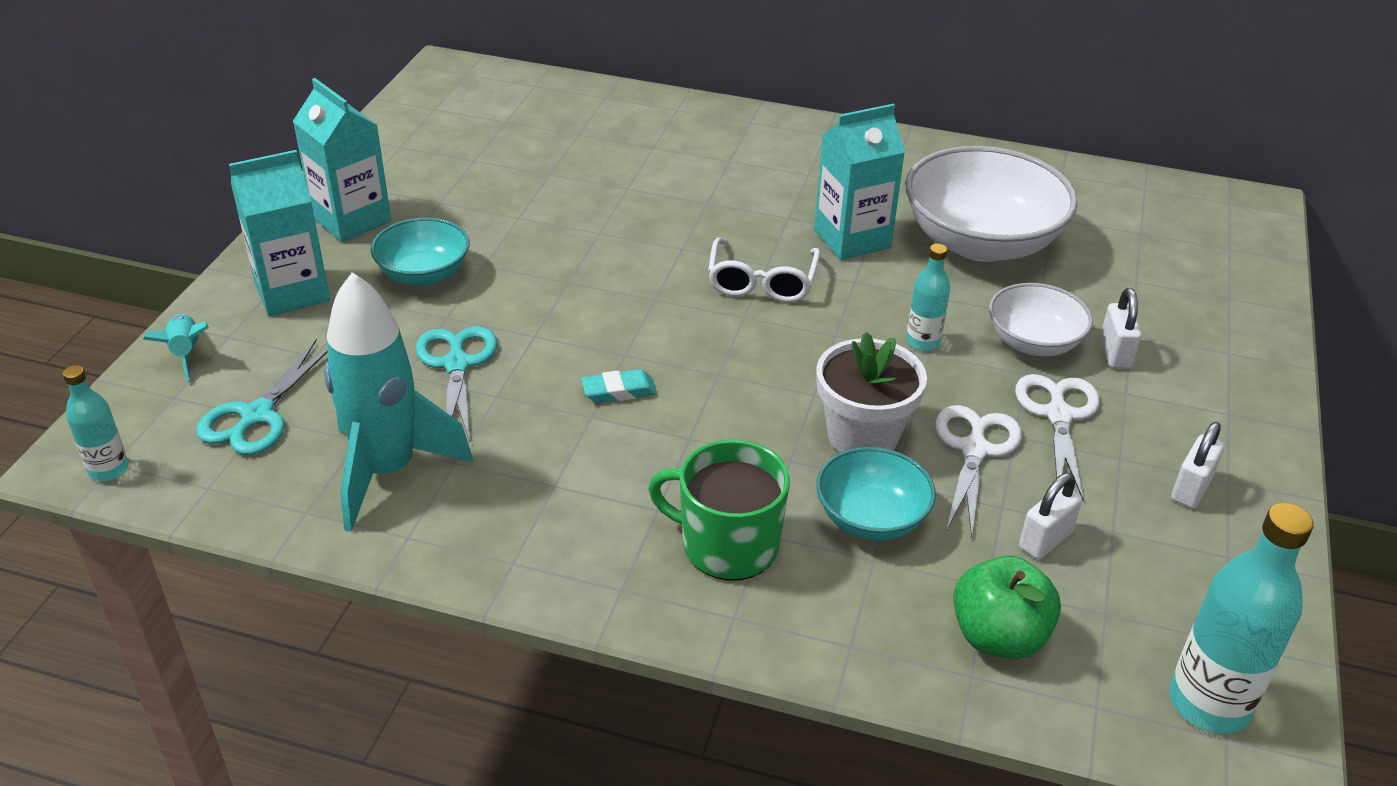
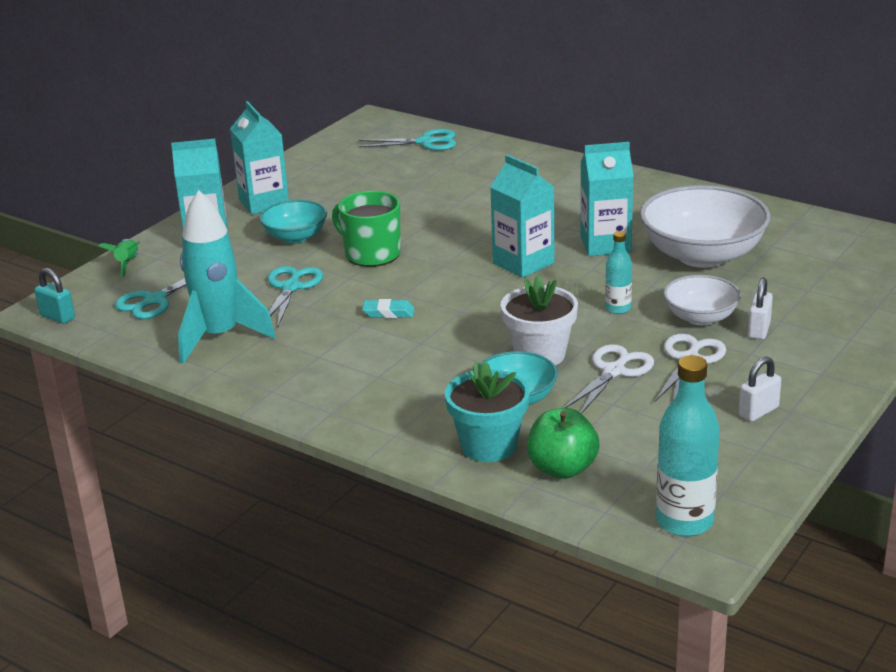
camera: 20 degrees right, 10 degrees down
(108, 469) = (57, 317): turquoise bottle -> turquoise padlock
(186, 353) = (127, 264): turquoise rocket -> green rocket
(535, 99) = (425, 142): none -> turquoise scissors
(727, 545) = (412, 400): green mug -> green mug (371, 254)
(762, 282) = (523, 263): white glasses -> turquoise carton
(877, 612) = (489, 446): none -> turquoise flower pot
(1045, 540) = (630, 425): white padlock -> none

